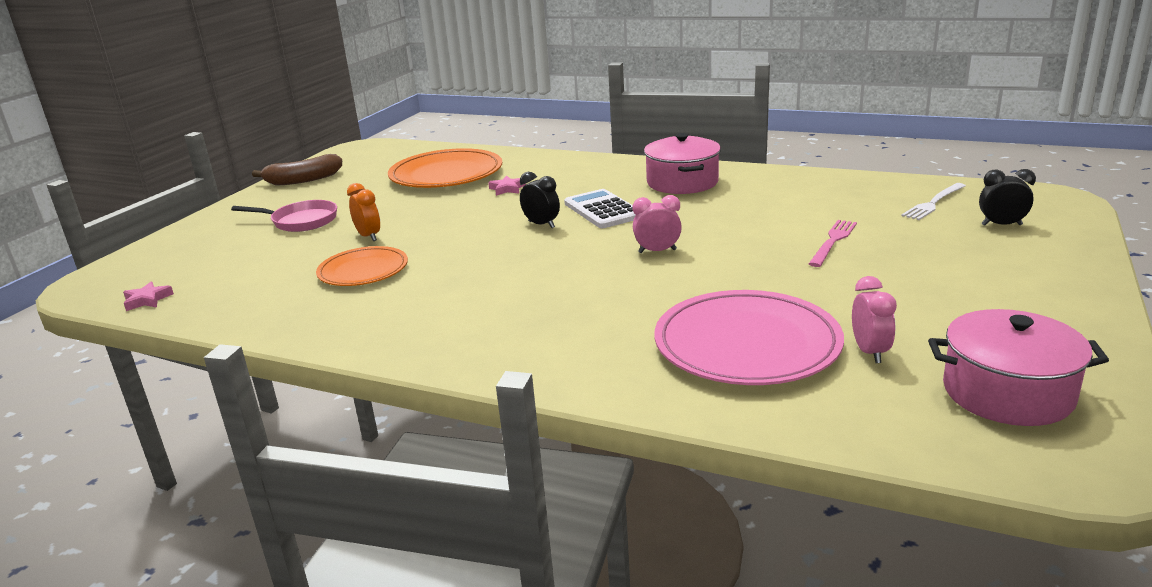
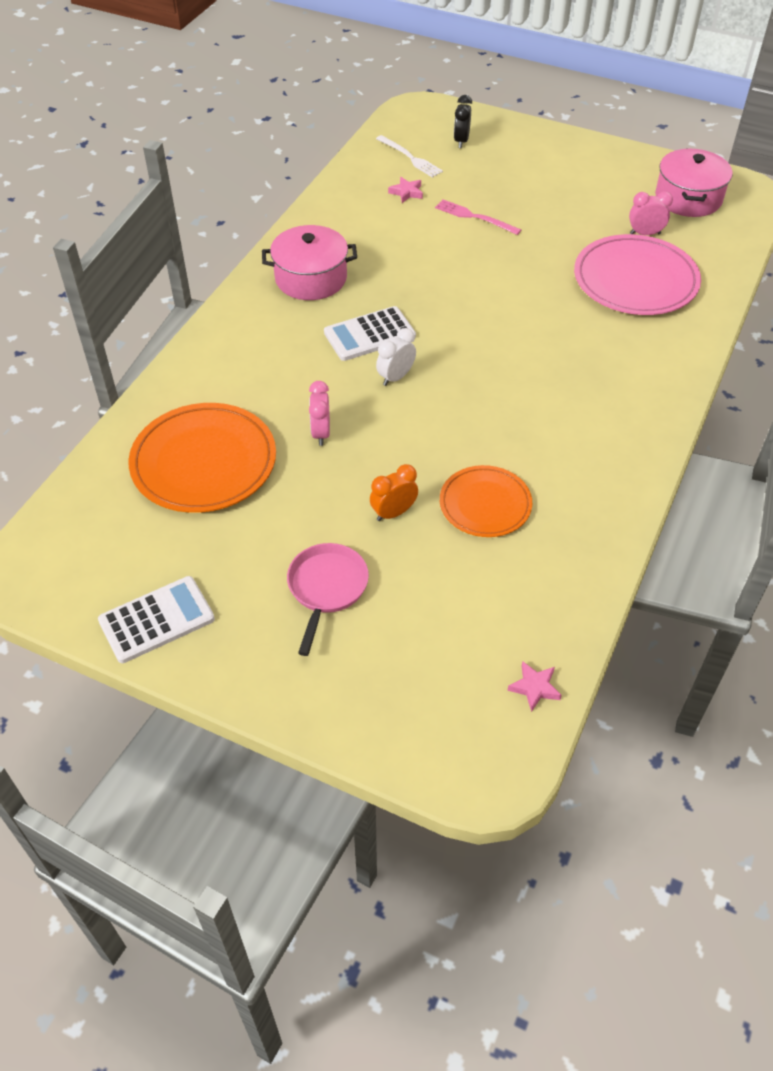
camera: 90 degrees left, 25 degrees up
(303, 180) = (157, 620): brown banana -> white calculator
(507, 189) = (280, 405): pink star -> pink star (406, 192)
(541, 224) = (396, 377): black clock -> white clock
(657, 251) = (475, 307): pink clock -> pink clock (321, 433)

